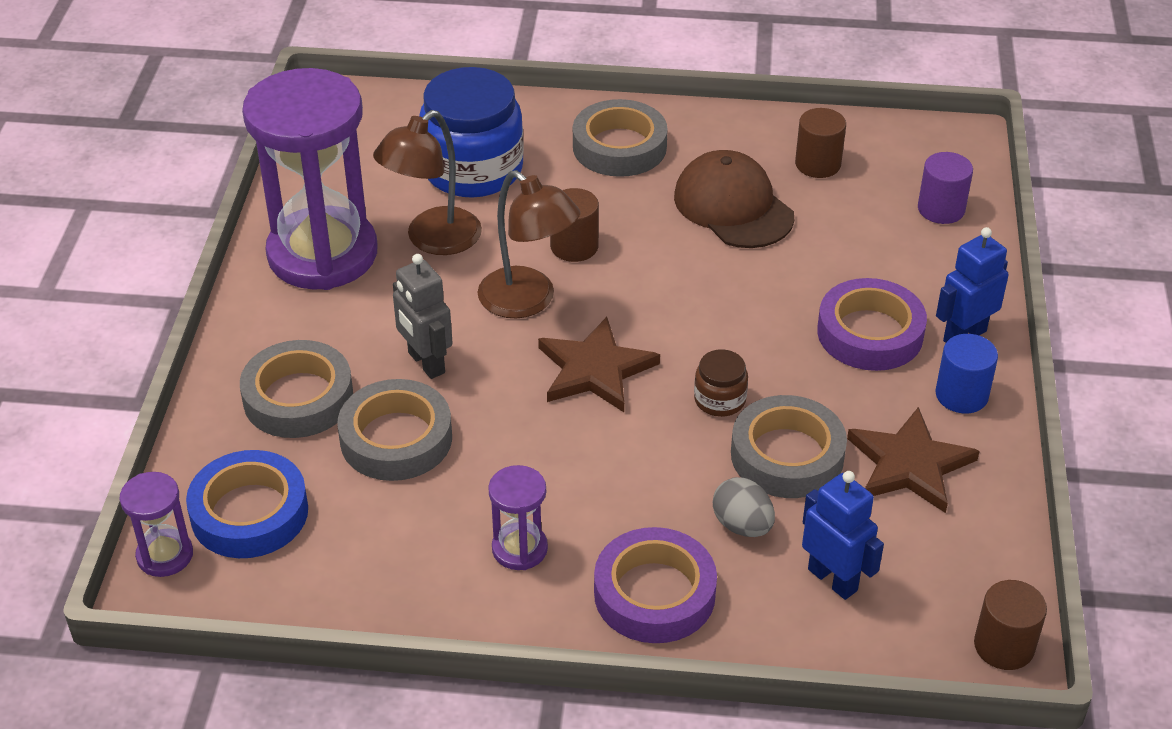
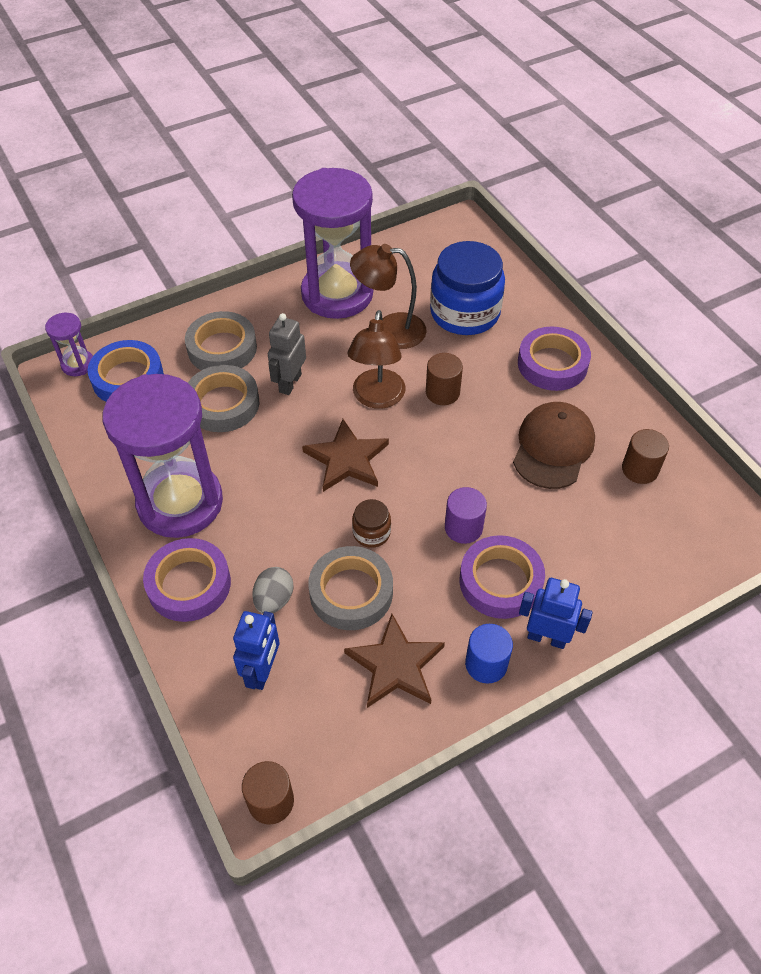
camera: 55 degrees right, 10 degrees up
(519, 549) = (180, 503): purple hourglass -> purple hourglass, size x2.32
(619, 147) = (552, 364): grey tape -> purple tape
(941, 209) = (664, 561): purple cylinder -> purple cylinder (463, 528)

